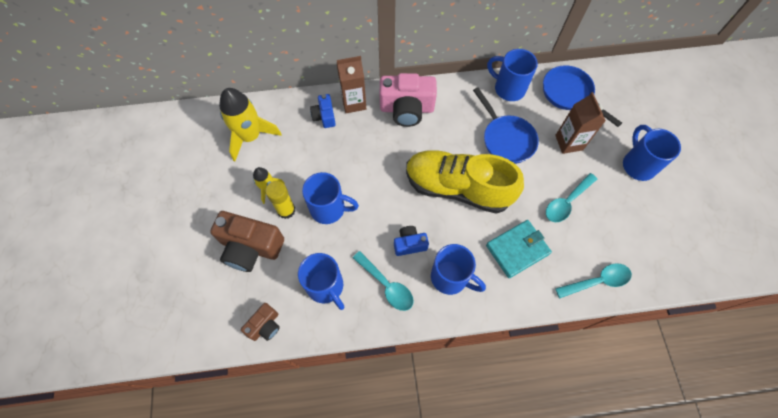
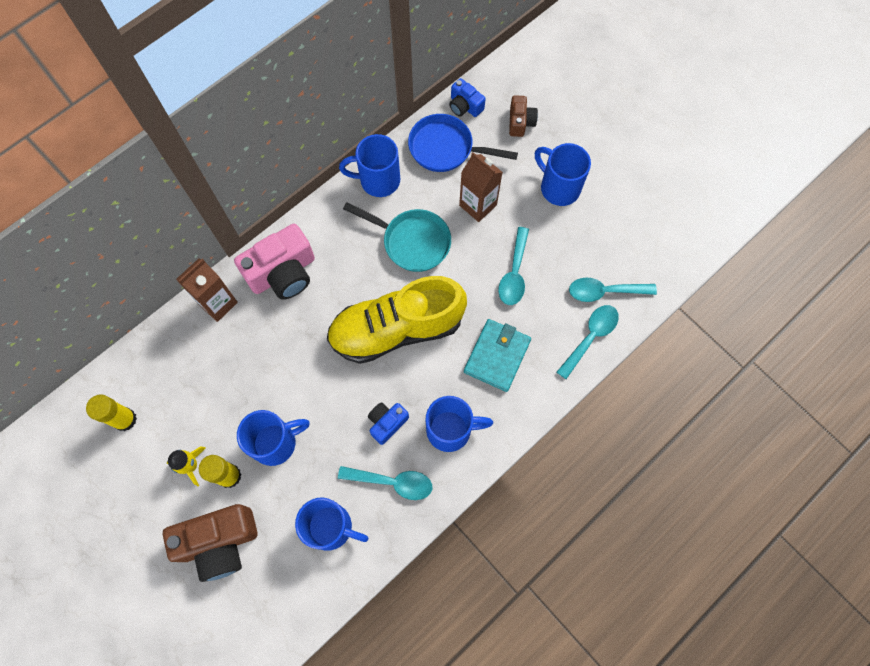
camera: 35 degrees left, 5 degrees up
(250, 136) = (125, 419): yellow rocket -> yellow glue stick
(265, 325) = (296, 612): brown camera -> brown camera (520, 122)
(324, 116) = (195, 340): blue camera -> blue camera (465, 106)
(506, 139) = (412, 242): blue pan -> turquoise pan
(629, 256) = (604, 291): none -> turquoise spoon

